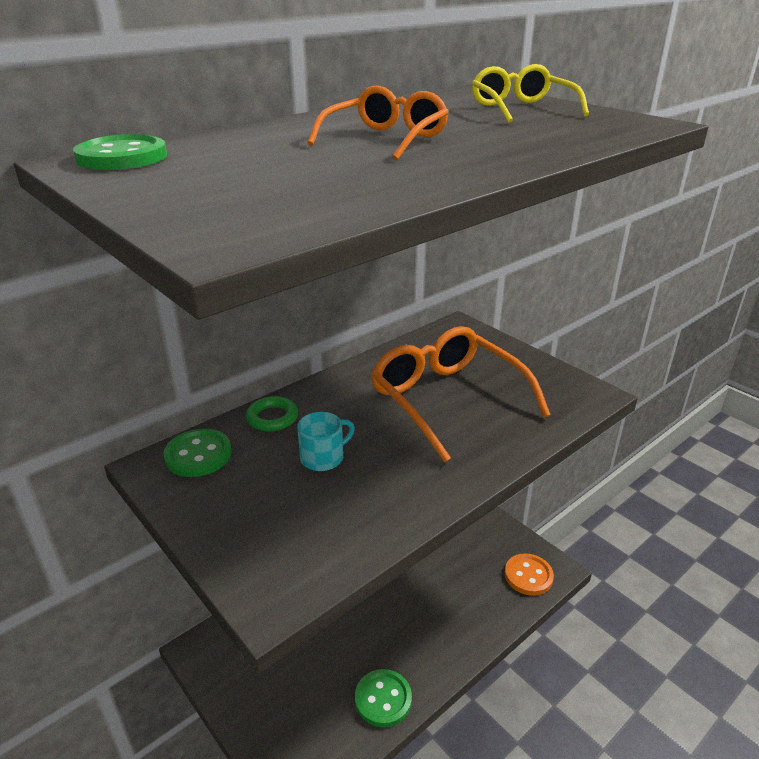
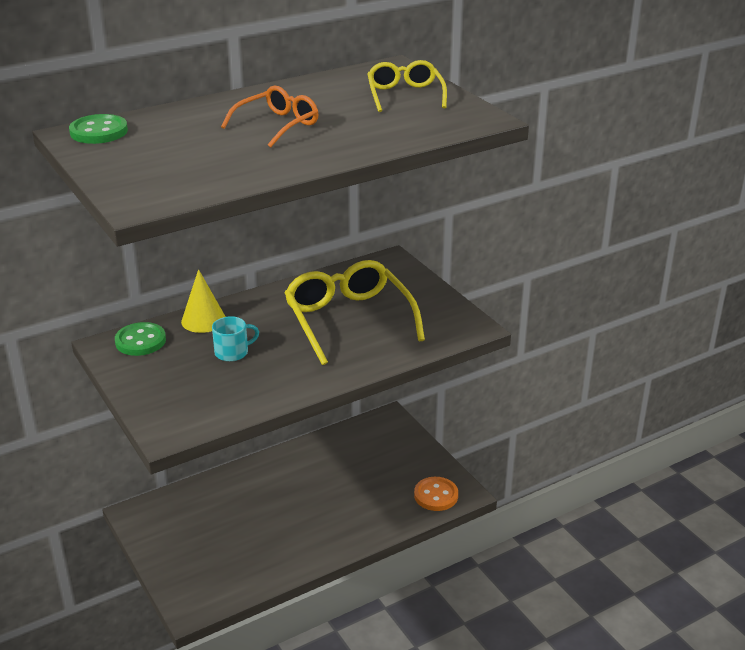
camera: 10 degrees right, 0 degrees up
(272, 418) = (203, 320): green ring -> yellow cone
(383, 699) = (275, 565): green button -> none
(447, 399) = (348, 320): orange glasses -> yellow glasses

